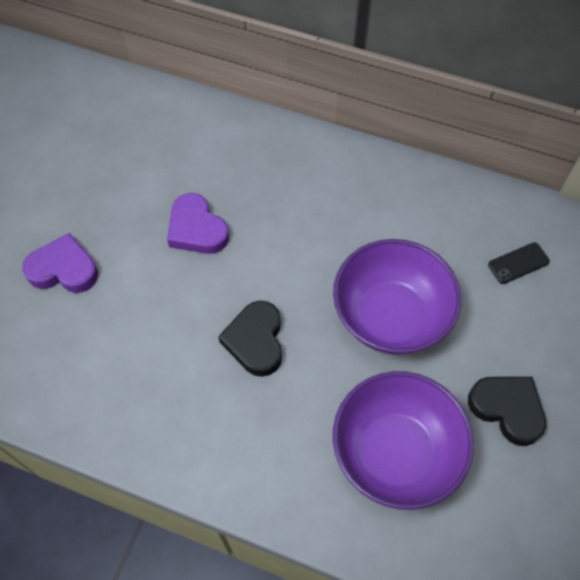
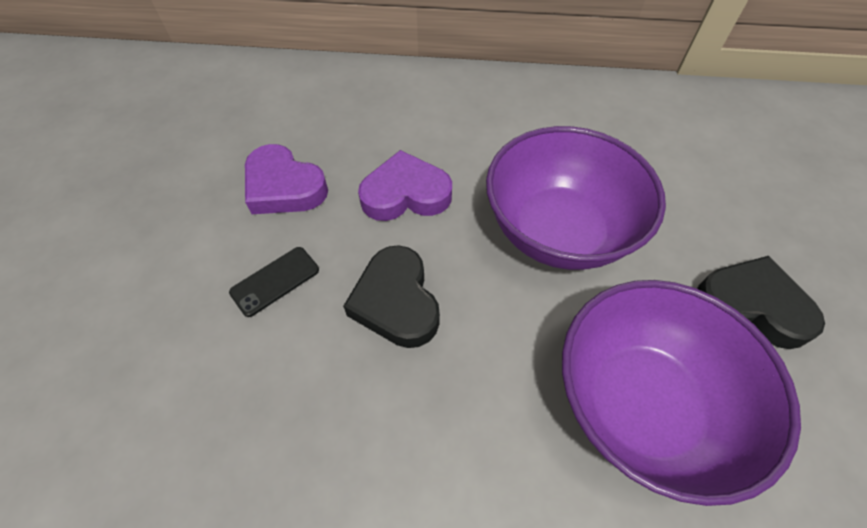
camera: 15 degrees left, 5 degrees down
(64, 269) = (106, 272): purple heart -> purple heart (405, 194)
(518, 263) = (673, 143): black phone -> black phone (275, 281)

